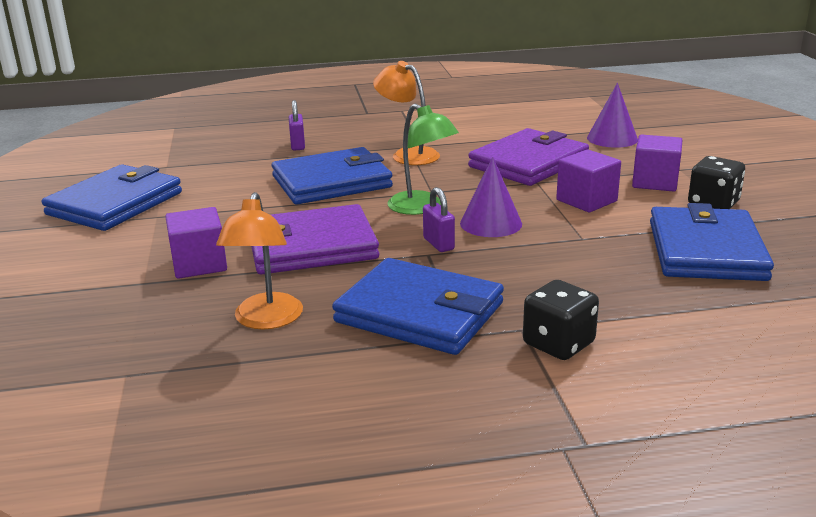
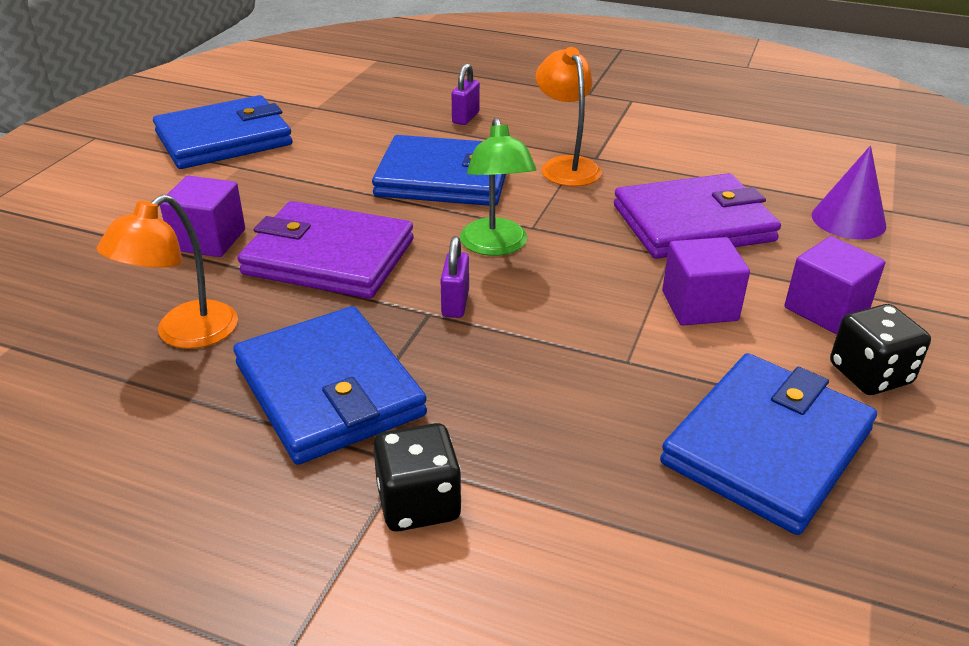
camera: 30 degrees right, 10 degrees up
(491, 223) = (545, 297): purple cone -> none

